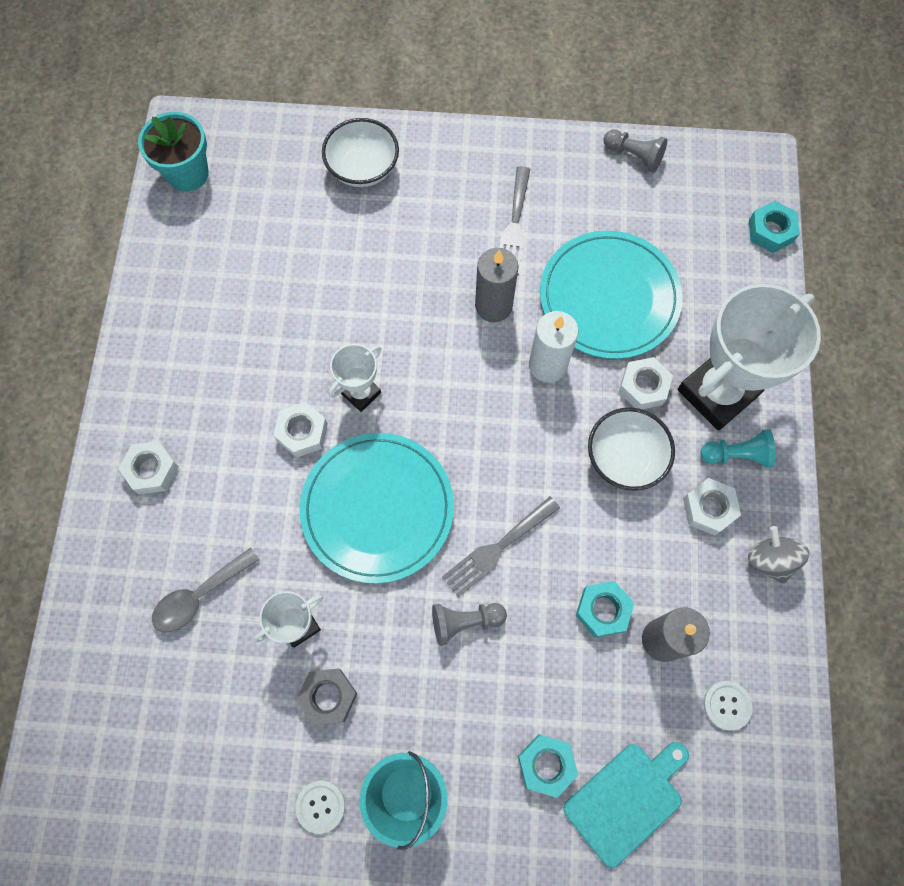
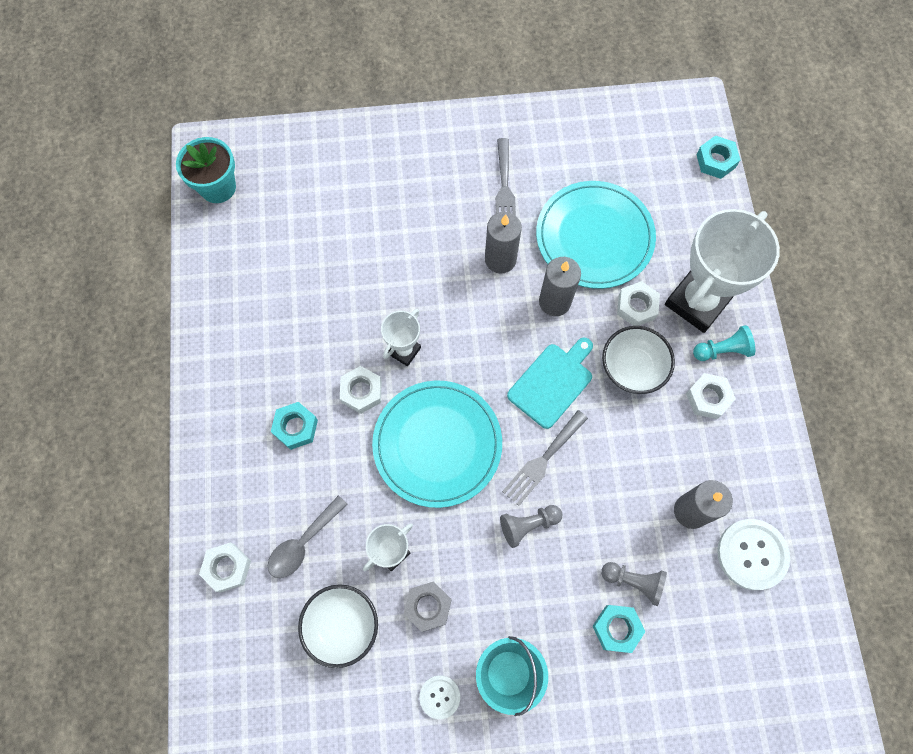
camera: 10 degrees left, 0 degrees up
(152, 470) = (240, 445): white nut -> white nut (227, 568)
(363, 168) = (367, 160): white bowl -> white bowl (342, 626)
(547, 365) = (554, 302): white candle -> grey candle
(603, 610) = (638, 496): turquoise nut -> turquoise nut (296, 427)
(626, 799) = (686, 644): turquoise cutting board -> turquoise cutting board (552, 382)
(634, 156) = (592, 115): grey pawn -> grey pawn (634, 581)
(727, 705) = (752, 554): white button -> white button, size x1.79
(770, 560) = (764, 431): grey spinning top -> none

